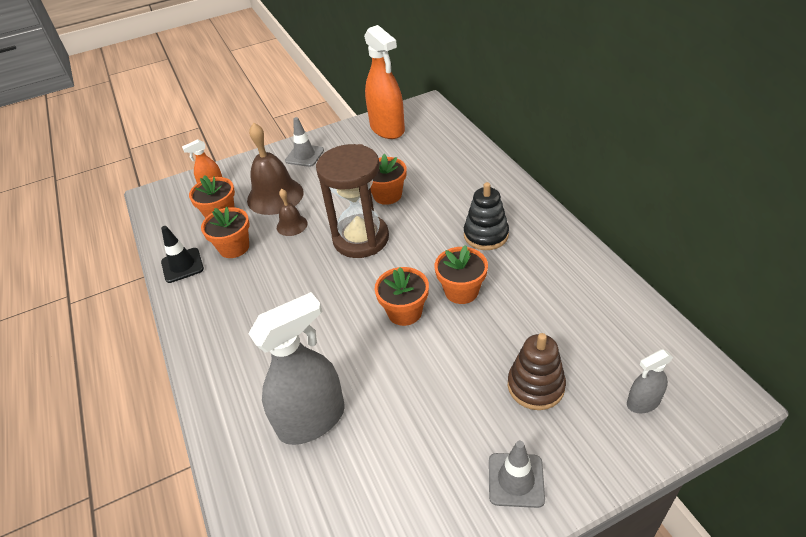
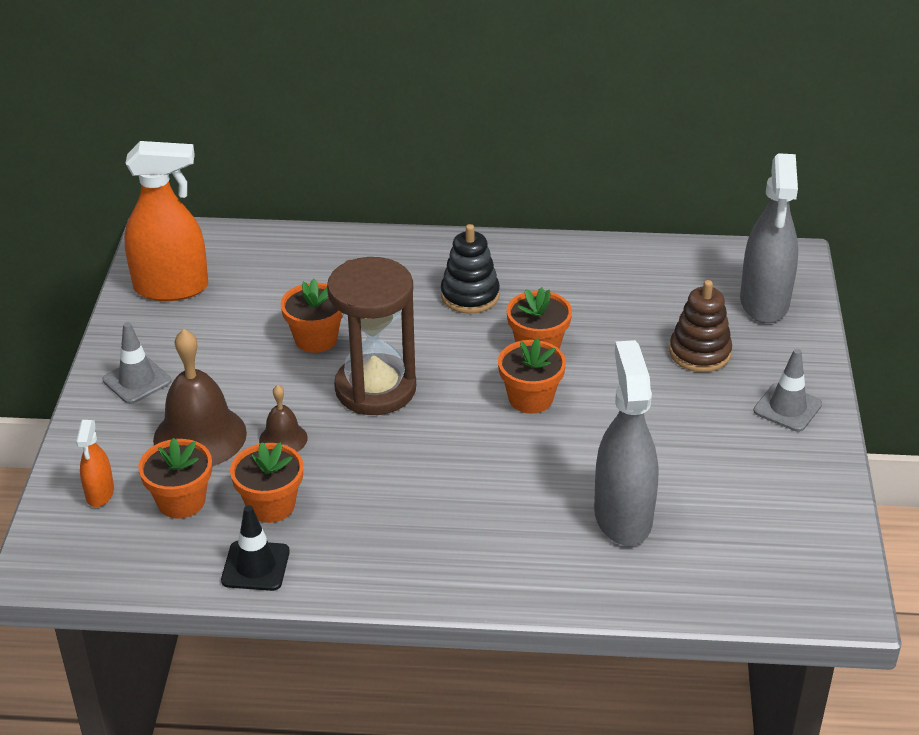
camera: 65 degrees left, 5 degrees down
(643, 402) = (764, 302): grey spray bottle -> grey spray bottle, size x2.04

